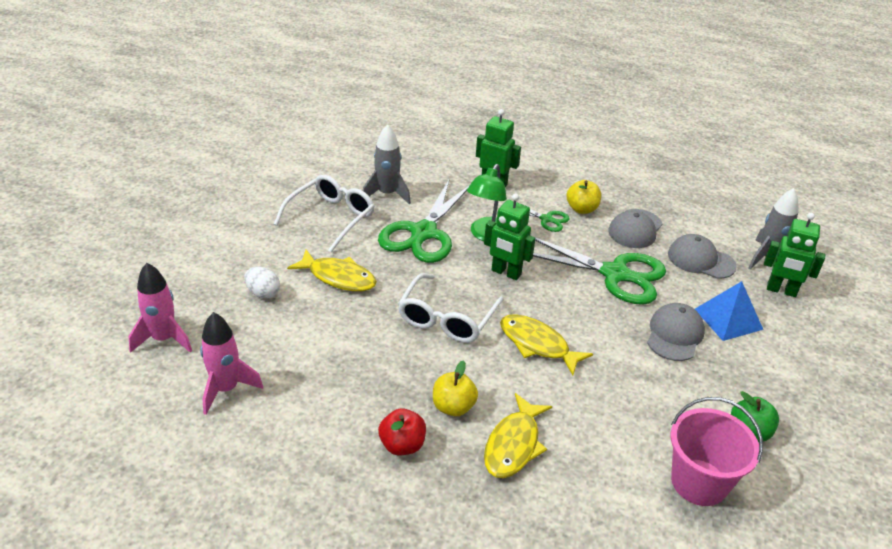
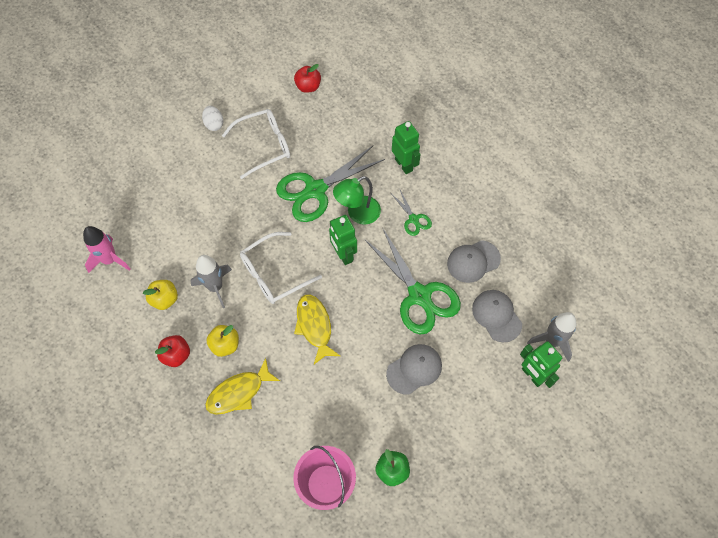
camera: 35 degrees right, 25 degrees up
(164, 339) = (100, 203): pink rocket -> none
(263, 293) = (177, 194): white egg -> white egg (214, 124)
(336, 158) = (308, 87): none -> red apple
(338, 277) = (231, 203): yellow fish -> none
(387, 194) = (318, 140): grey rocket -> grey rocket (215, 287)
(581, 209) = (449, 222): yellow apple -> yellow apple (165, 299)
(728, 319) = (466, 377): blue pyramid -> none

